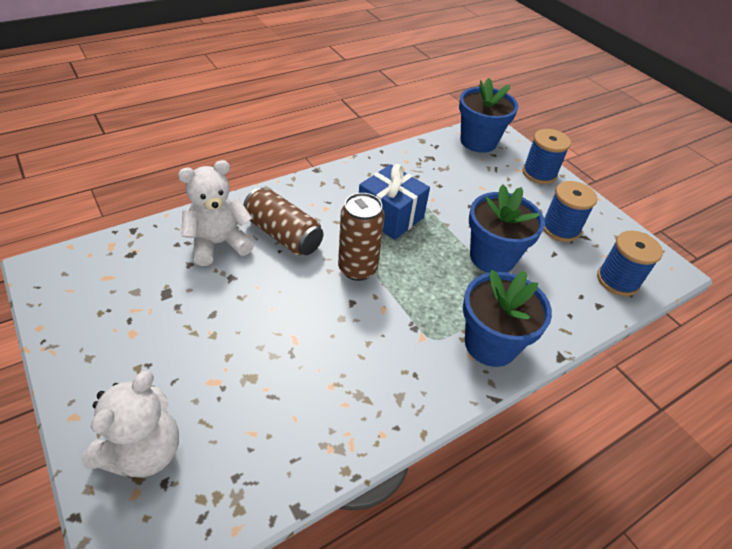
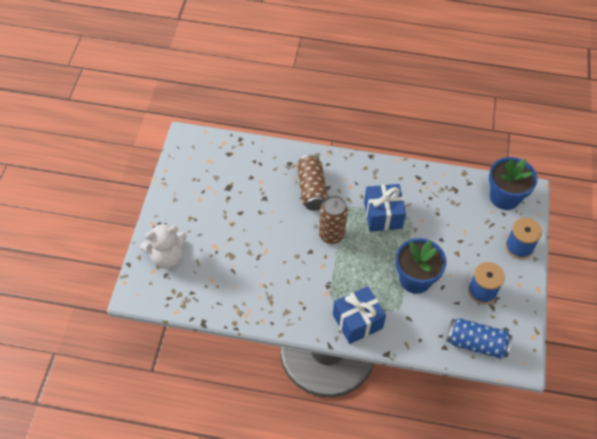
camera: 45 degrees right, 10 degrees up
(219, 244) = (274, 174): white teddy bear -> none
(490, 344) = (357, 321): blue flower pot -> blue gift
(617, 280) = (476, 344): blue spool -> blue can

